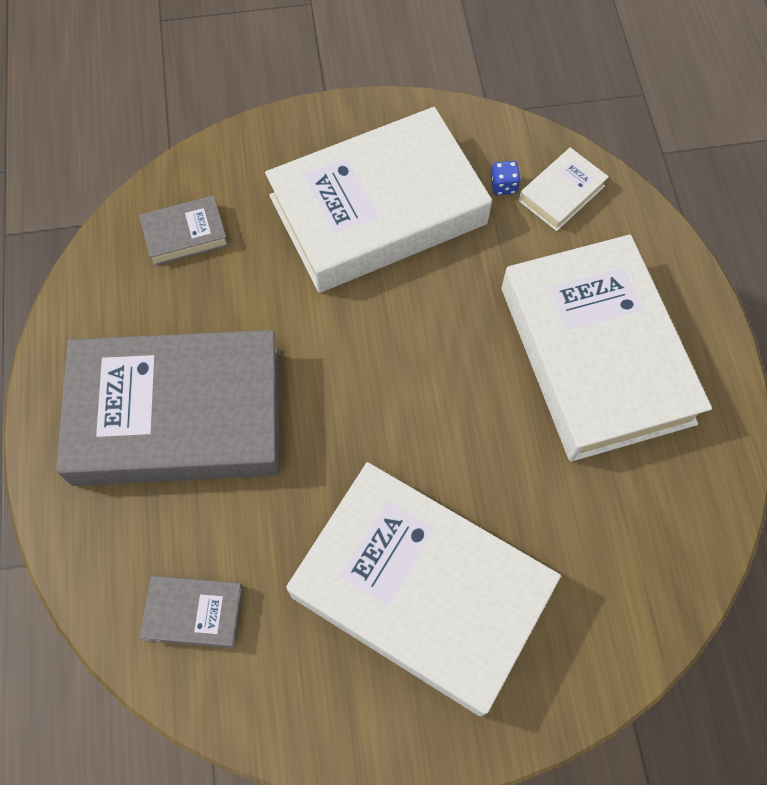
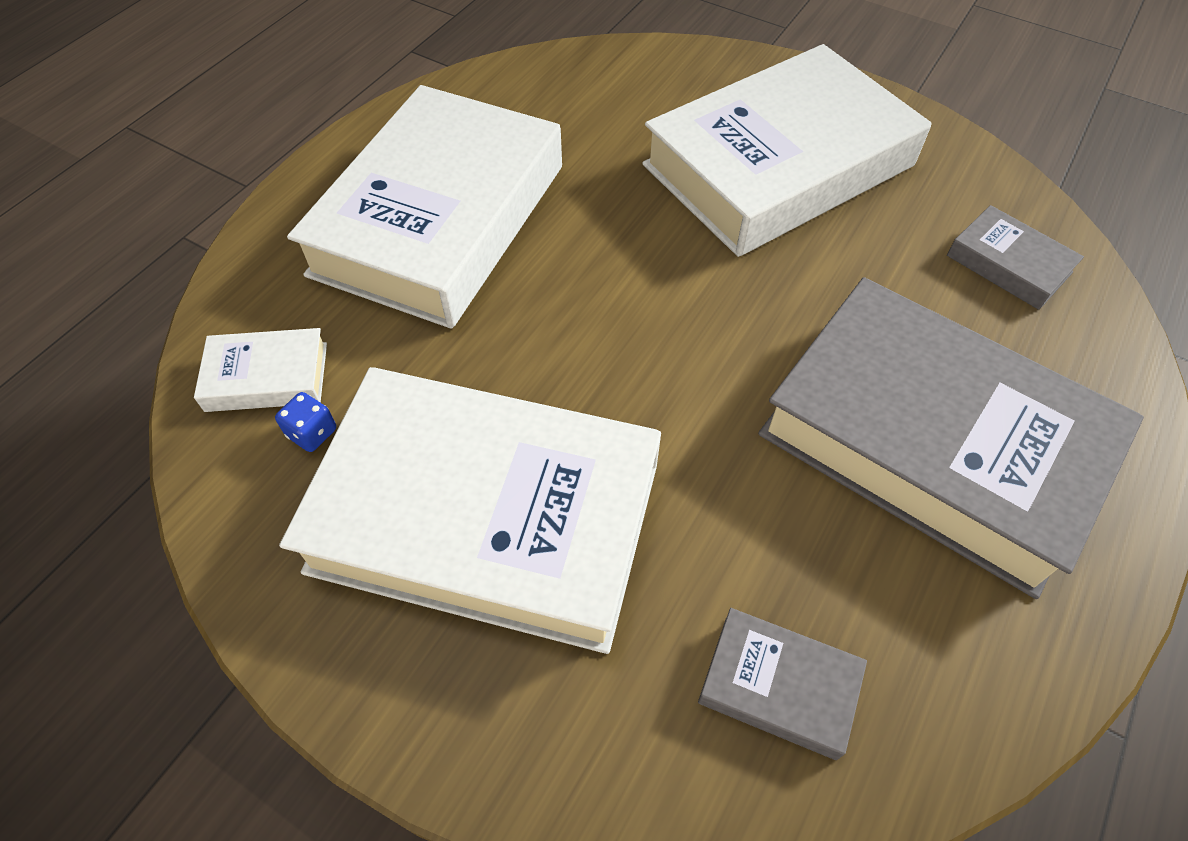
camera: 140 degrees left, 10 degrees down
(421, 591) = (779, 166): white book -> white book turned 75 degrees clockwise

